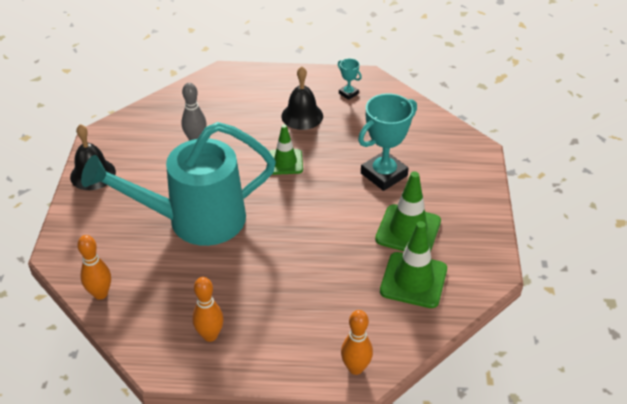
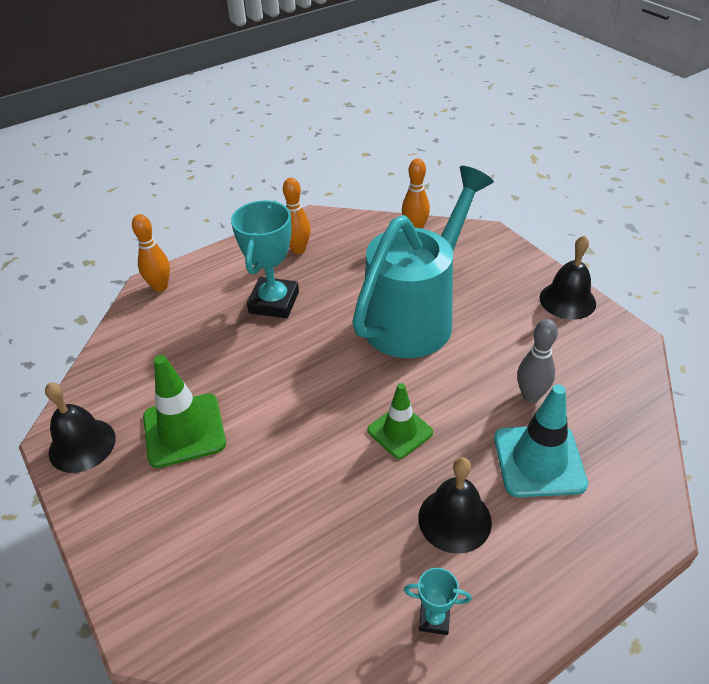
camera: 145 degrees right, 0 degrees up
(234, 114) = (539, 461): none -> turquoise traffic cone
(384, 174) = (263, 490): turquoise trophy -> turquoise trophy (274, 302)
(413, 280) = (147, 380): green traffic cone -> none
(478, 257) = (82, 445): none -> black bell

